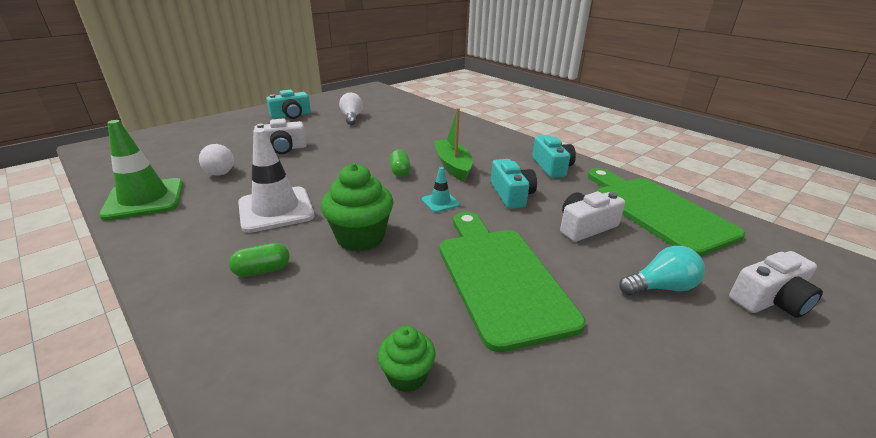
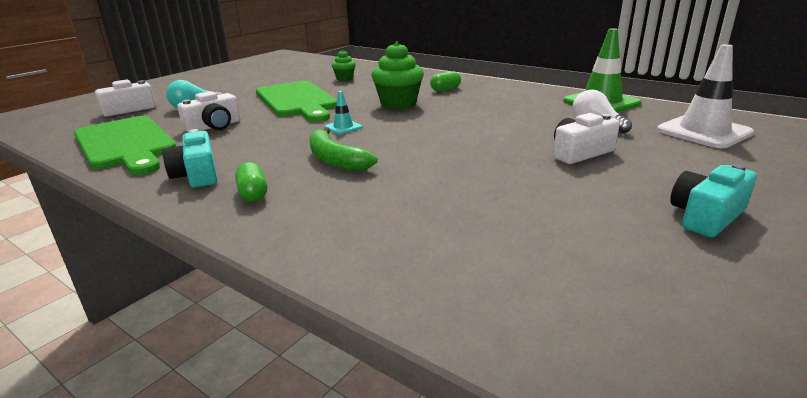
camera: 170 degrees right, 5 degrees down
(276, 209) = (483, 109): white traffic cone -> white traffic cone (703, 132)
(351, 117) = (577, 229): white light bulb -> none
(400, 171) = (399, 146): green capsule -> green capsule (253, 193)
(453, 166) = (335, 160): green boat -> green banana
(511, 195) = (269, 140): turquoise camera -> none

